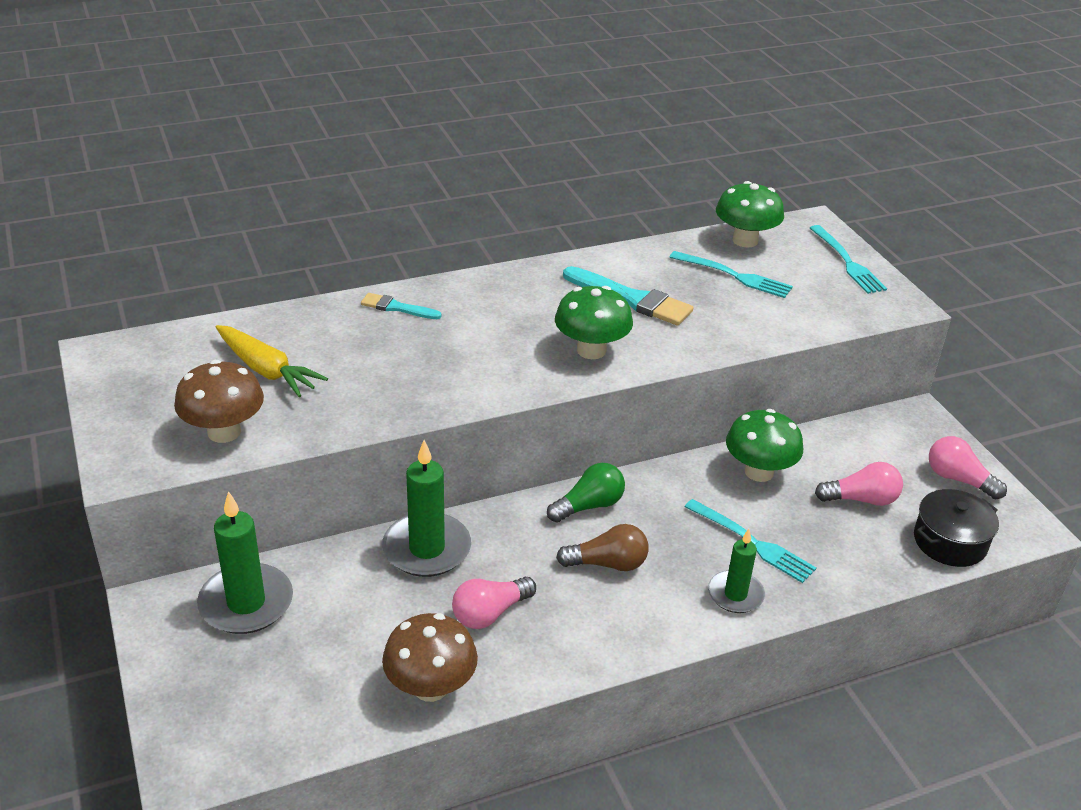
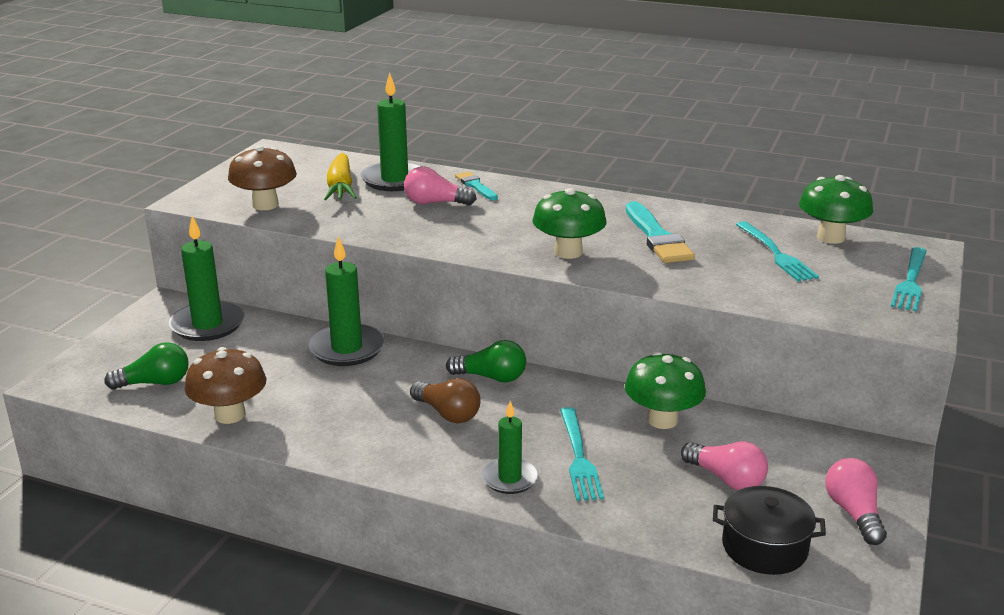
camera: 45 degrees right, 10 degrees down
(301, 702) = (155, 383): none -> green light bulb
(306, 335) = (394, 180): none -> green candle
(490, 613) = (326, 399): pink light bulb -> pink light bulb (435, 203)

